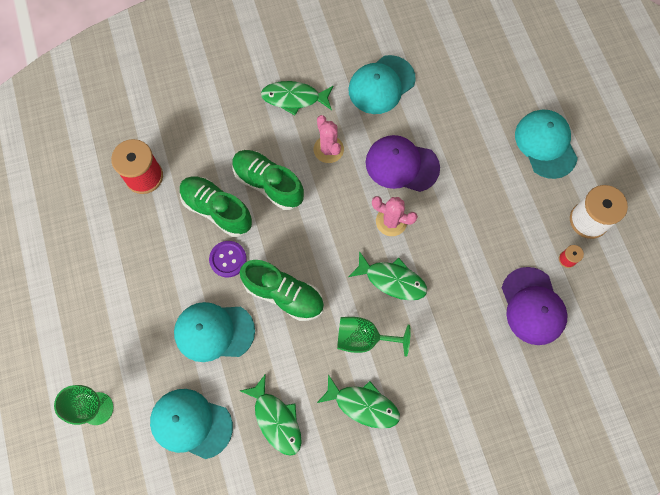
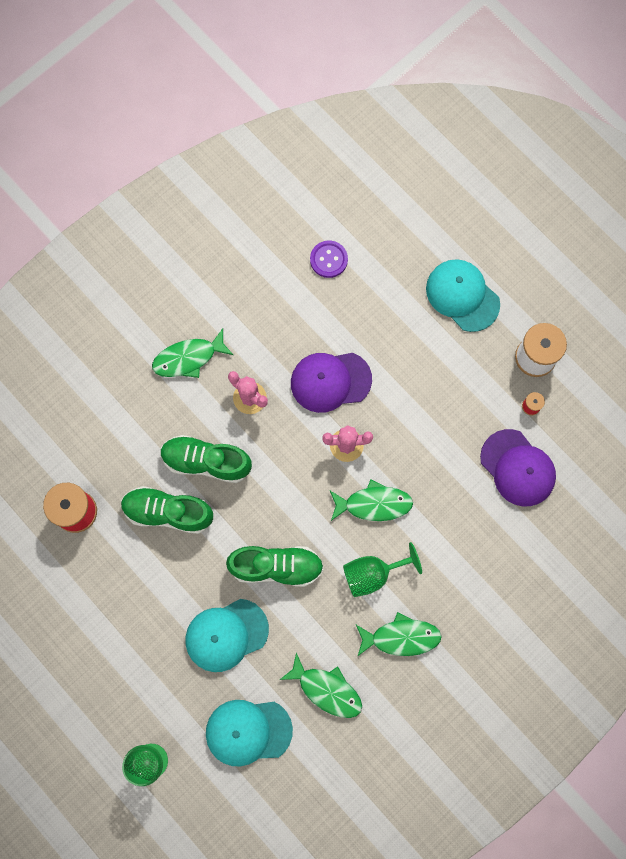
camera: 25 degrees left, 5 degrees up
(228, 259) = (204, 557): purple button -> purple button (328, 259)
(381, 85) = (271, 304): turquoise cap -> none

